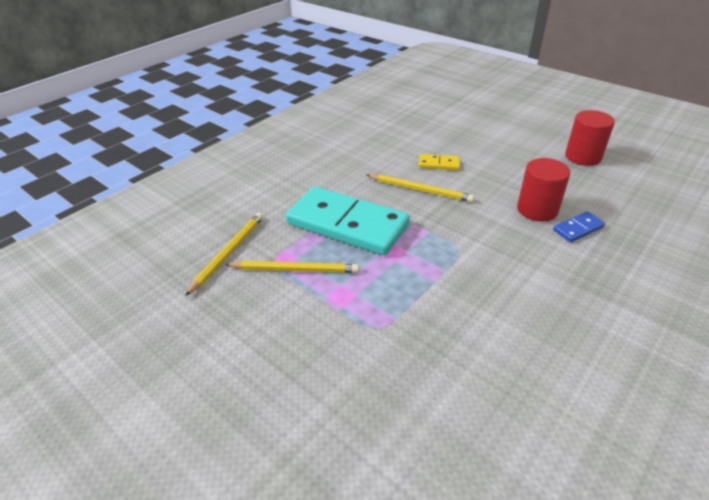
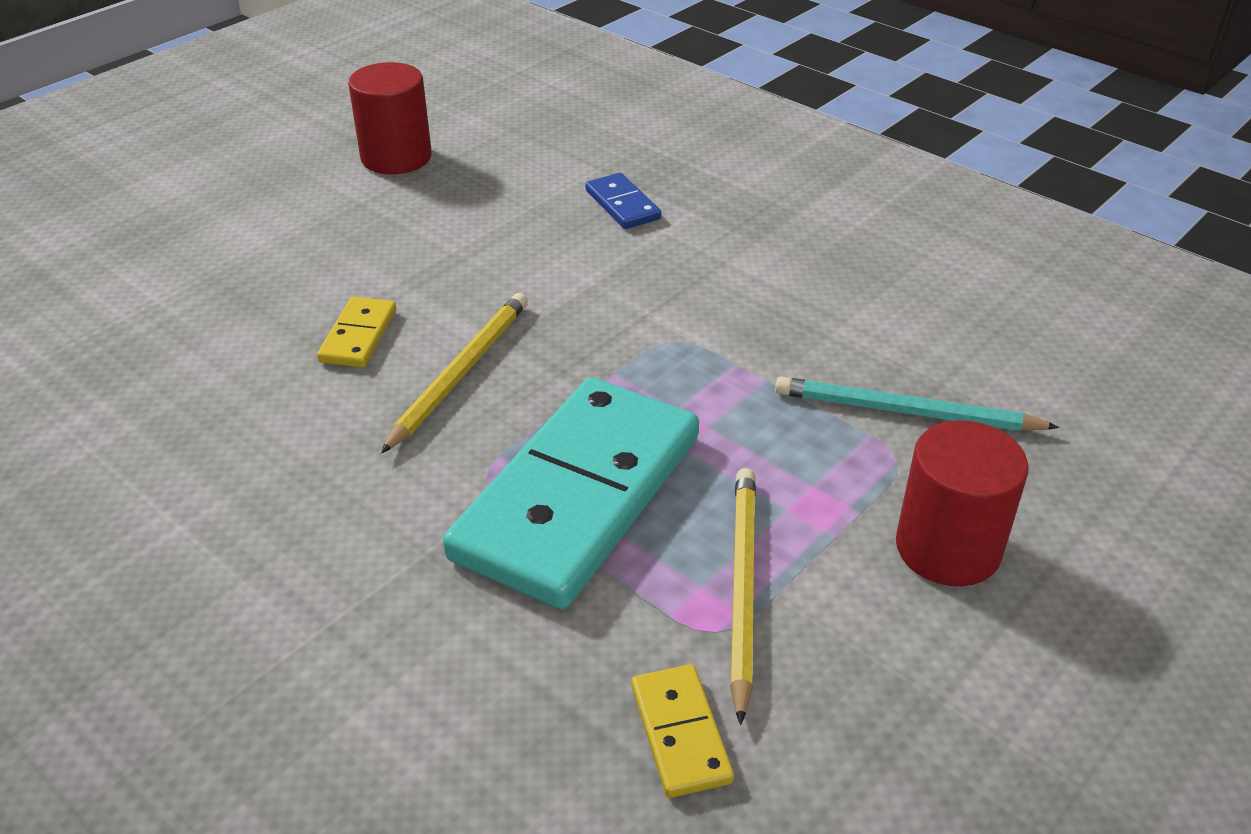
camera: 90 degrees left, 0 degrees up
(228, 253) = (680, 733): yellow pencil -> yellow domino
(416, 335) = (906, 412): none -> turquoise pencil
(537, 210) = (561, 235): red cylinder -> red cylinder (947, 548)

